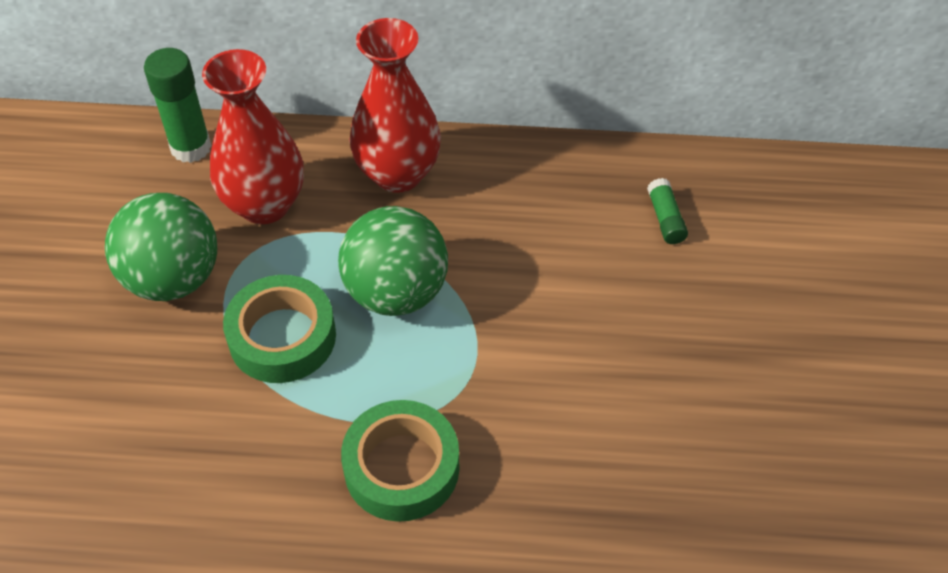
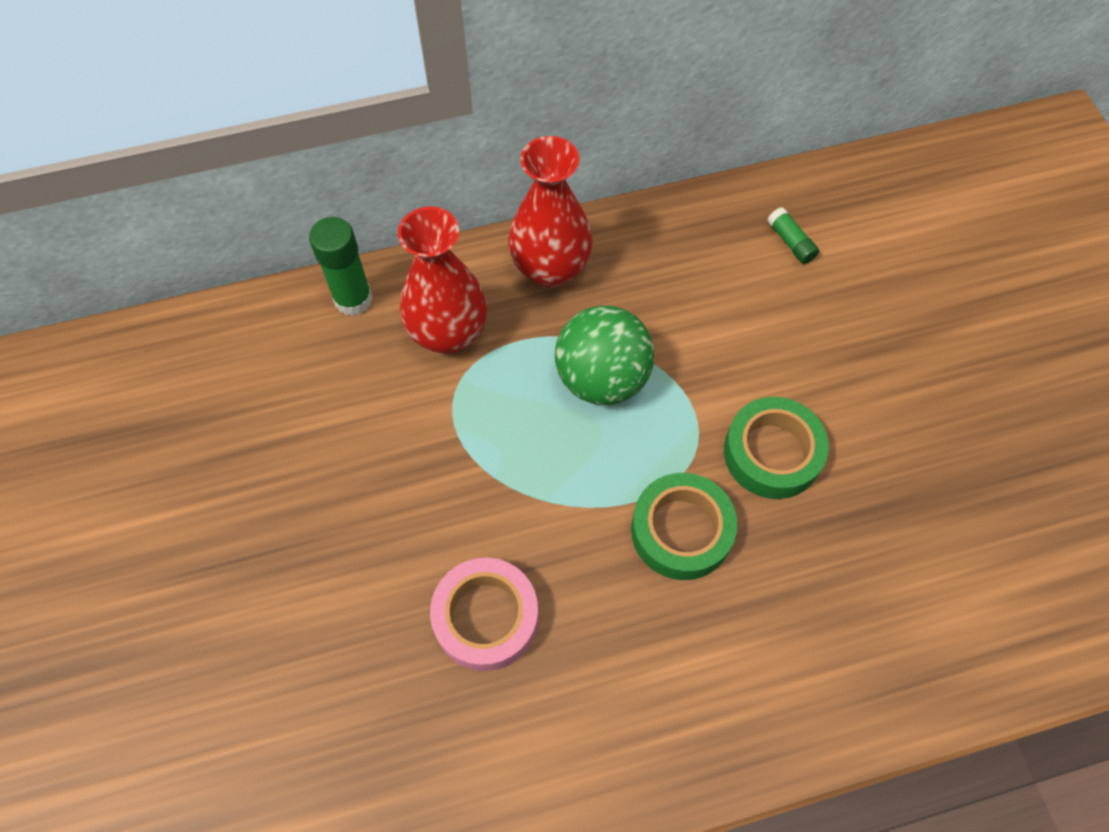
camera: 20 degrees left, 10 degrees up
(157, 484) = (486, 617): none -> pink tape
(173, 278) = (402, 428): green ball -> none
(282, 337) = (525, 450): green tape -> green tape (772, 453)

